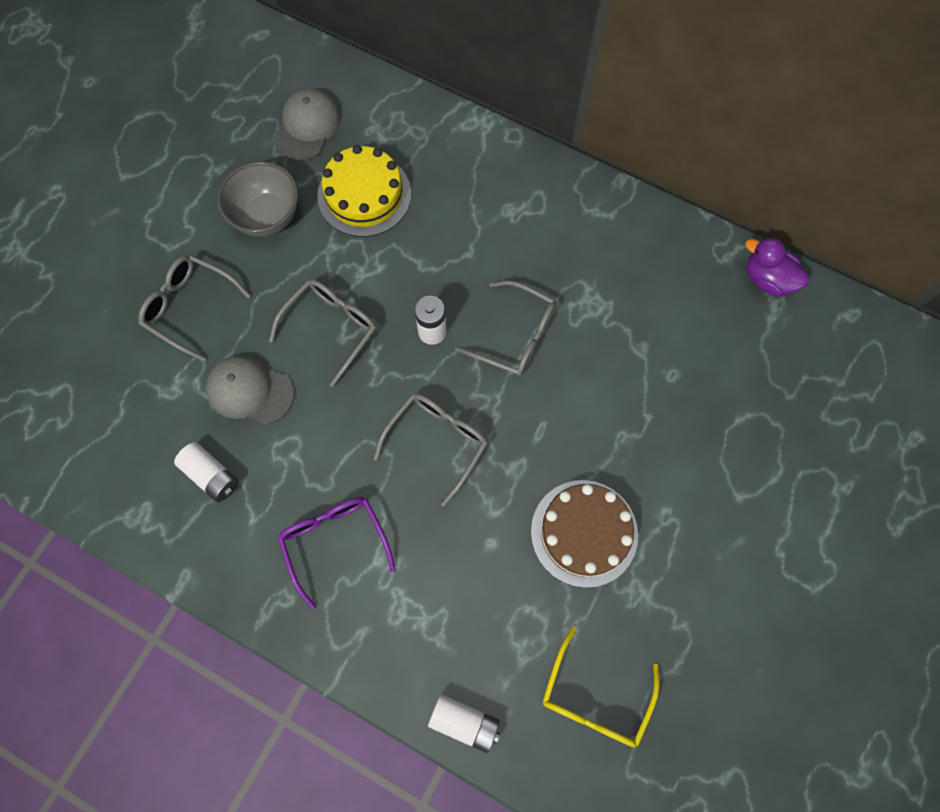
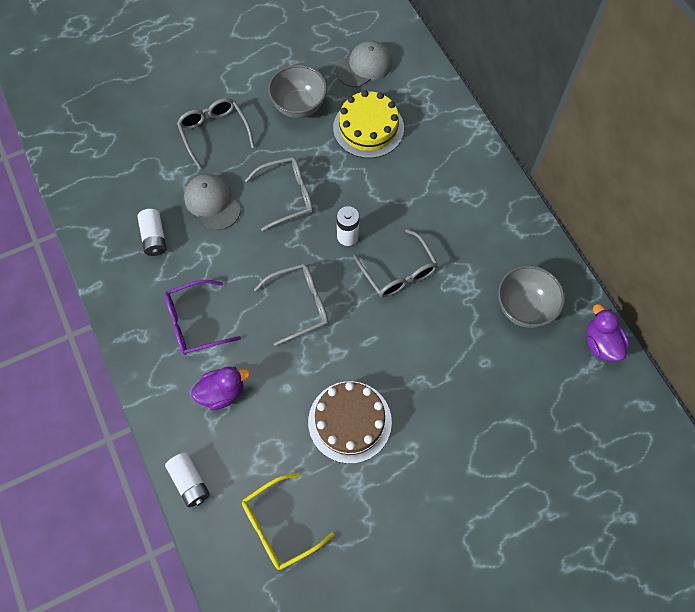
camera: 35 degrees right, 5 degrees down
(334, 542) = (194, 323): purple glasses -> purple glasses turned 120 degrees counterclockwise
(425, 598) = (222, 392): none -> purple duck
(668, 290) = (524, 307): none -> grey bowl

